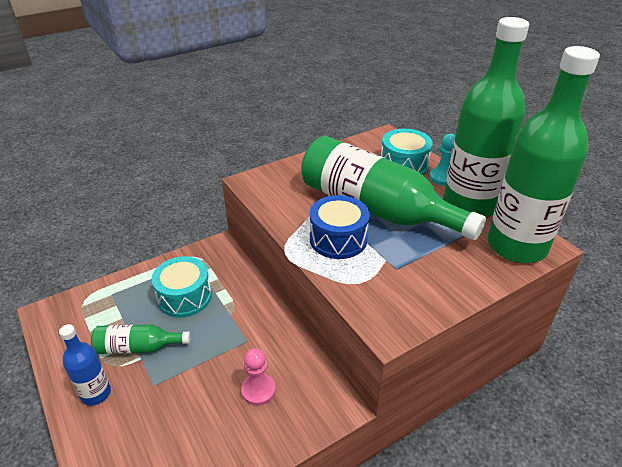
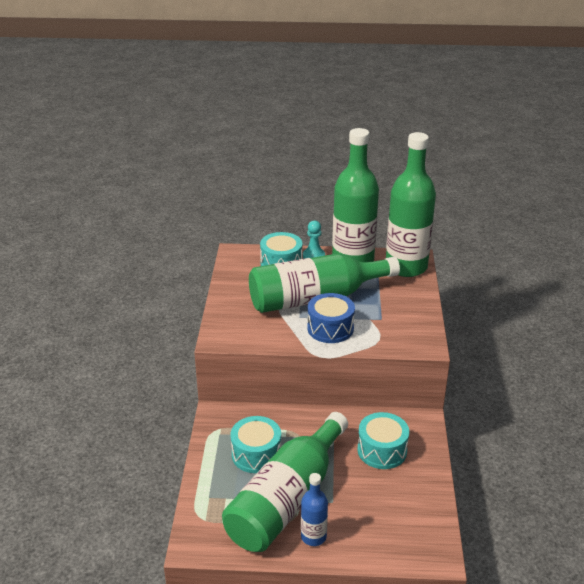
camera: 55 degrees left, 5 degrees down
(138, 347) = (287, 499): green bottle -> green bottle, size x2.15
(258, 390) = (382, 450): pink pawn -> turquoise drum

